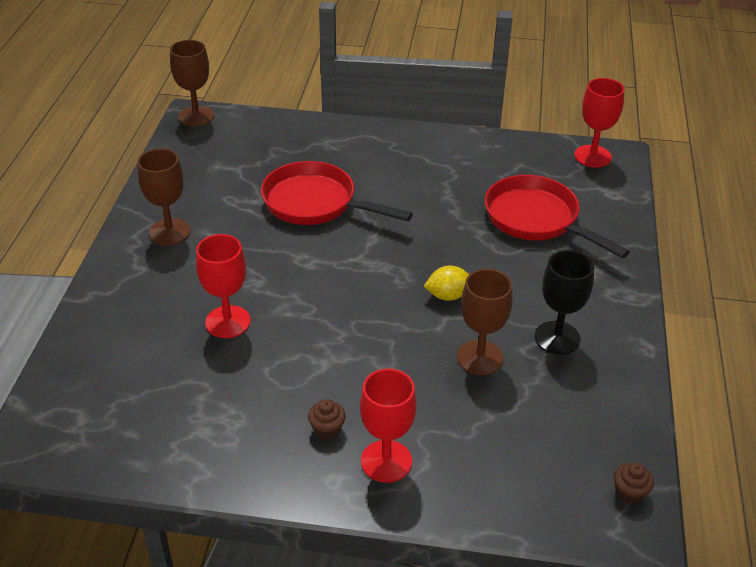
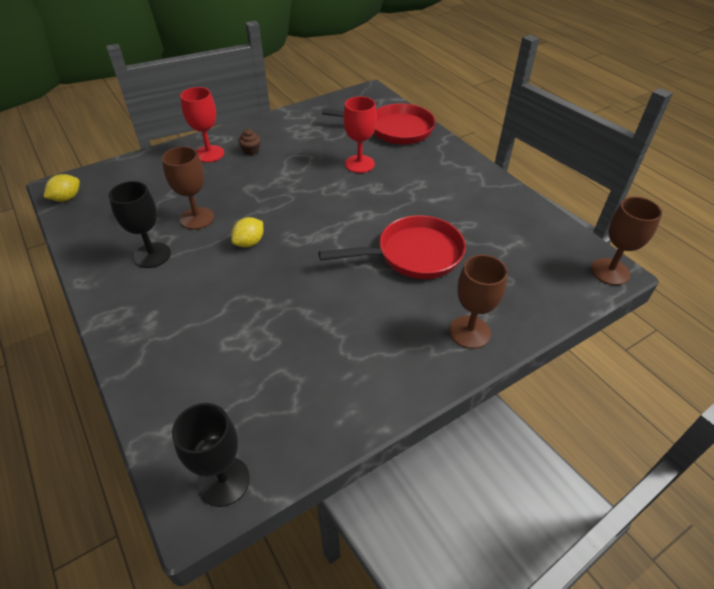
camera: 140 degrees right, 5 degrees up
(169, 232) = (465, 185): brown goblet -> brown goblet (469, 332)
(537, 219) = (230, 346): red pan -> red pan (395, 129)
(592, 156) = (224, 481): red goblet -> black goblet
(629, 493) = (67, 198): brown cupcake -> yellow lemon

